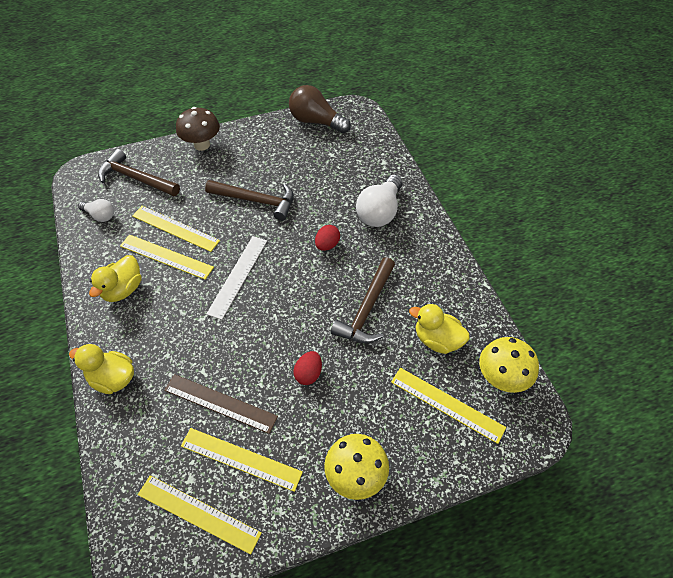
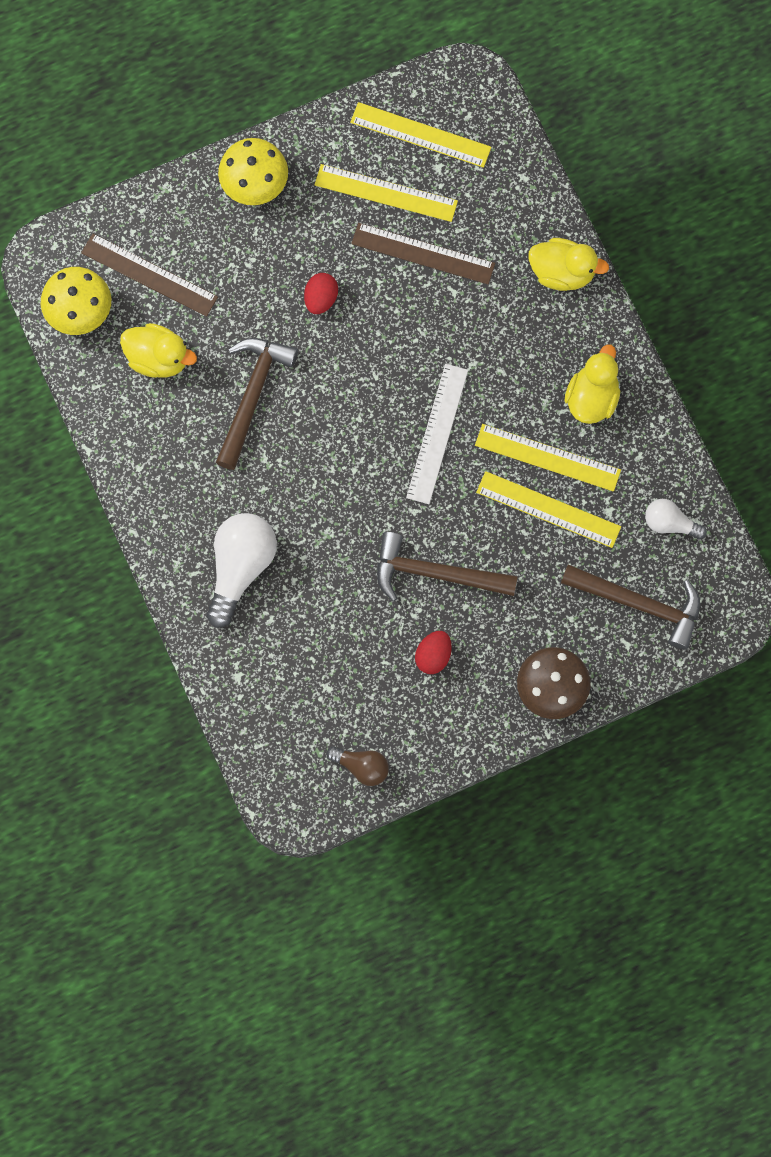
camera: 175 degrees right, 20 degrees up
(316, 121) = (362, 767): brown light bulb -> brown light bulb, size x0.56
(327, 245) = (316, 498): red egg -> red egg (433, 656)
(447, 404) = (149, 275): yellow ruler -> brown ruler

